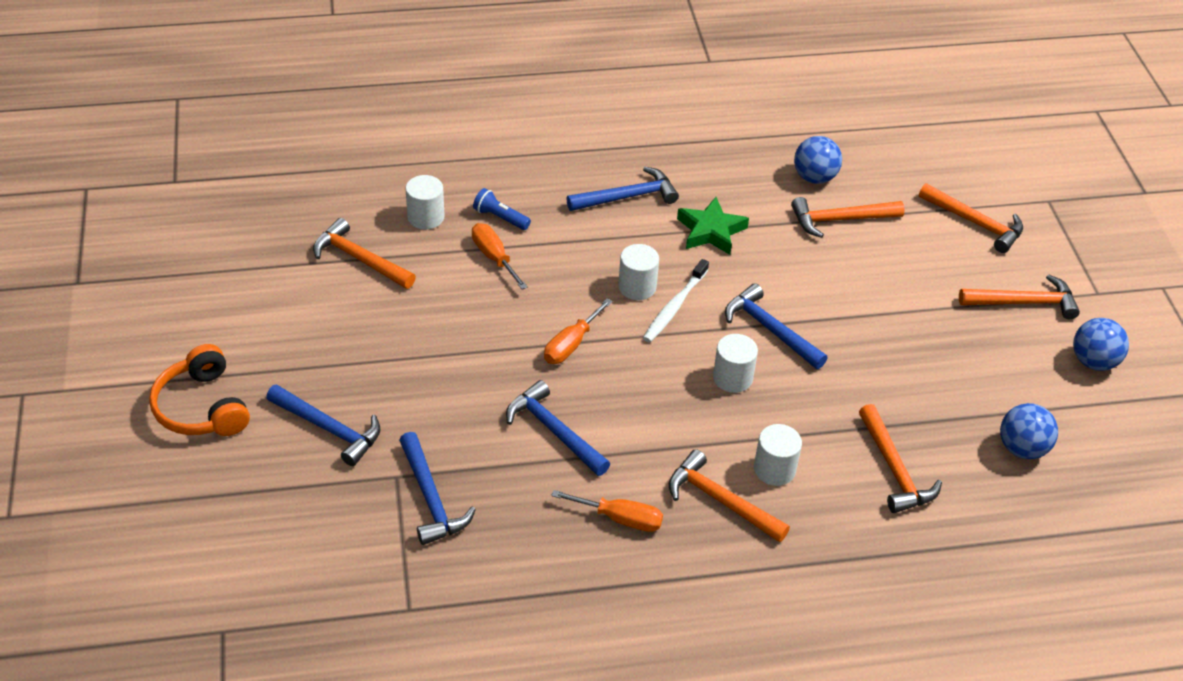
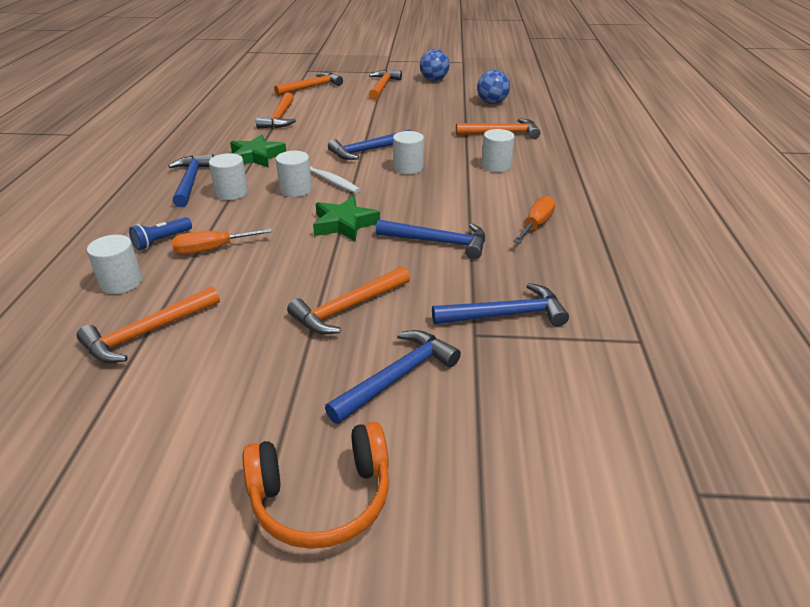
camera: 75 degrees left, 10 degrees down
(554, 431) = (438, 242): blue hammer -> blue hammer turned 135 degrees counterclockwise
(571, 344) = (344, 224): orange screwdriver -> green star
(612, 237) = (231, 193): none -> white cylinder
(720, 500) = (521, 186): orange hammer -> orange hammer (347, 308)
(814, 177) = (233, 119): blue ball -> none

